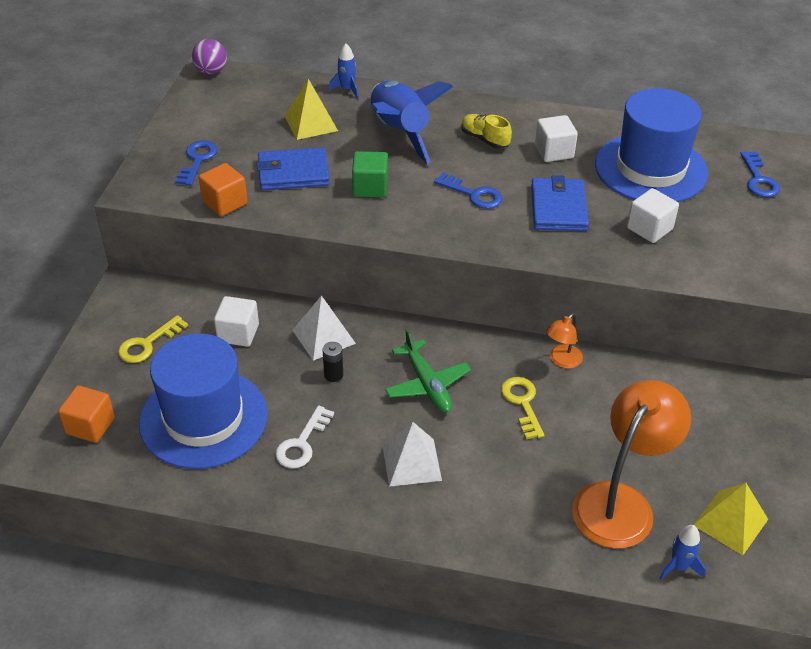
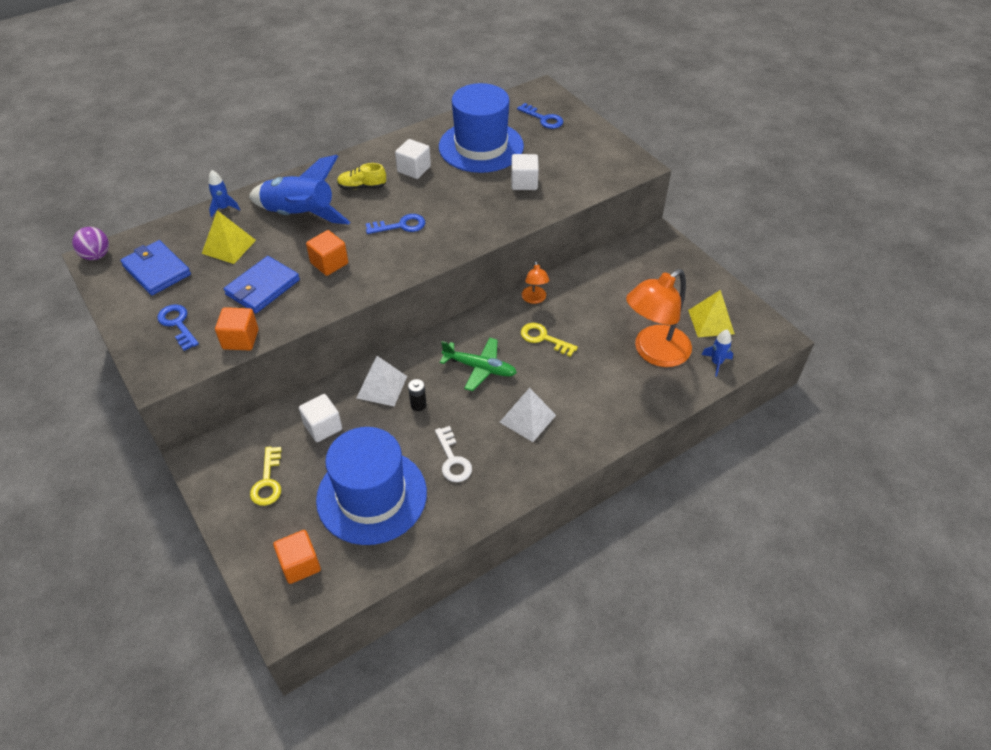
camera: 45 degrees left, 5 degrees up
(370, 187) = (329, 263): green cube -> orange cube
(558, 208) = (460, 202): blue wallet -> blue wallet (156, 270)
(620, 502) = (654, 352): orange lamp -> orange lamp turned 120 degrees counterclockwise

